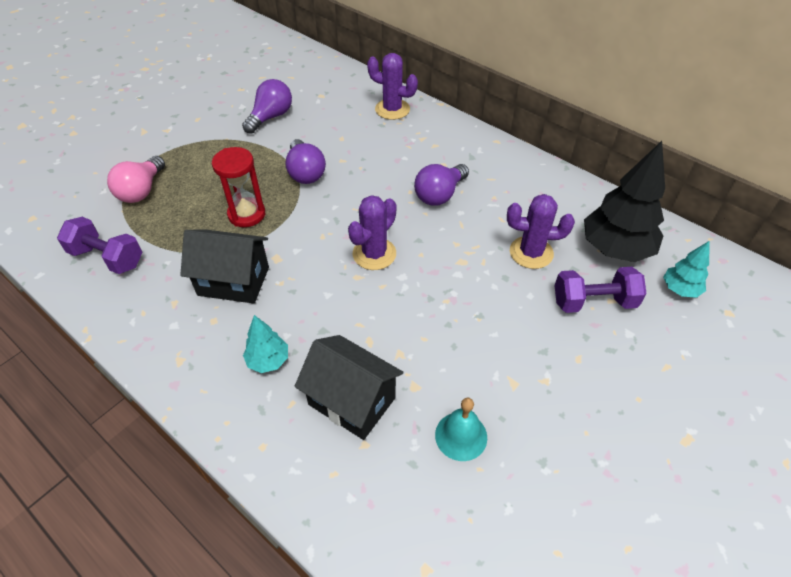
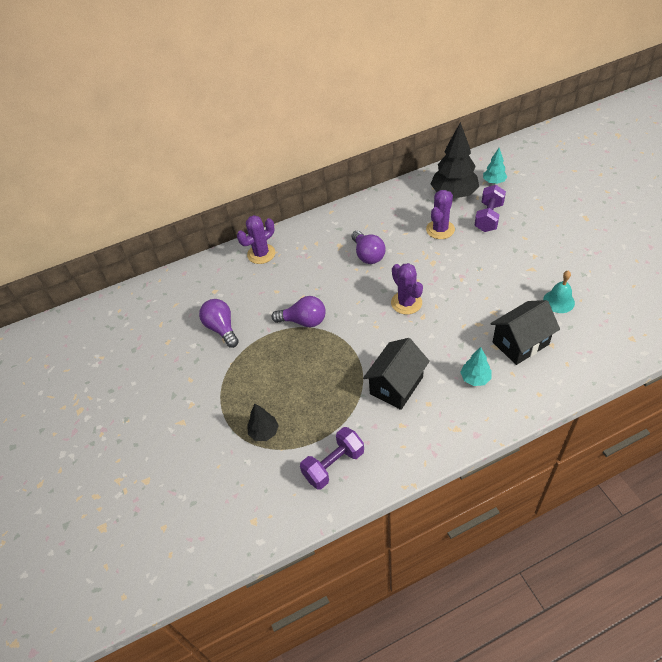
camera: 60 degrees left, 0 degrees up
(141, 191) = (264, 432): pink light bulb -> black tree
(246, 214) = (331, 365): red hourglass -> none

